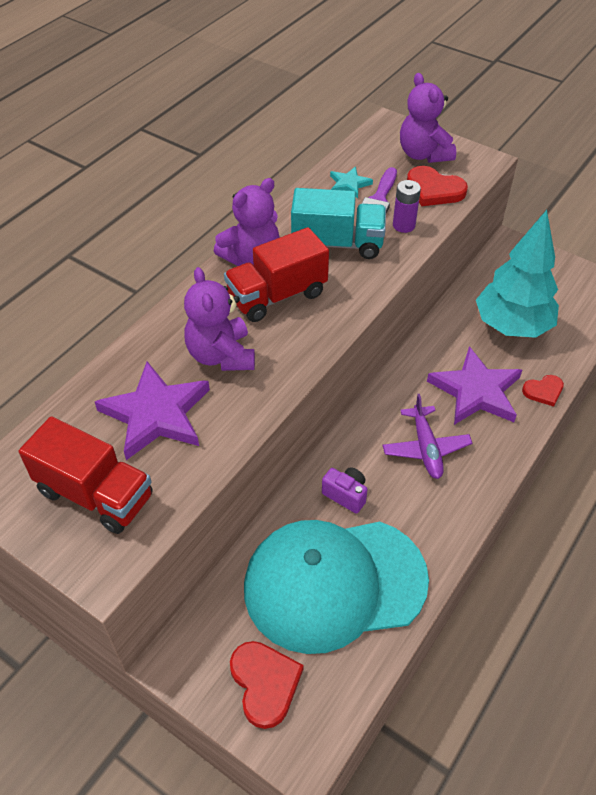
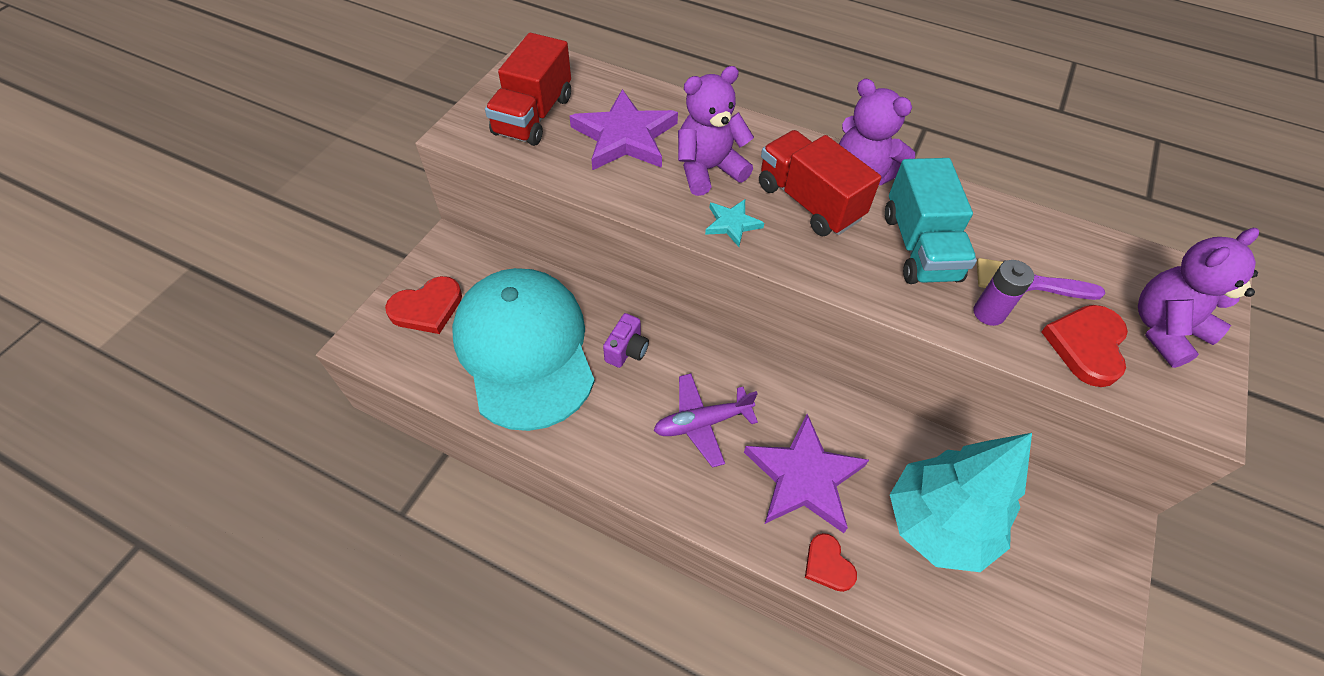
camera: 80 degrees right, 5 degrees up
(349, 184) = (1043, 249): turquoise star -> turquoise star (732, 224)

